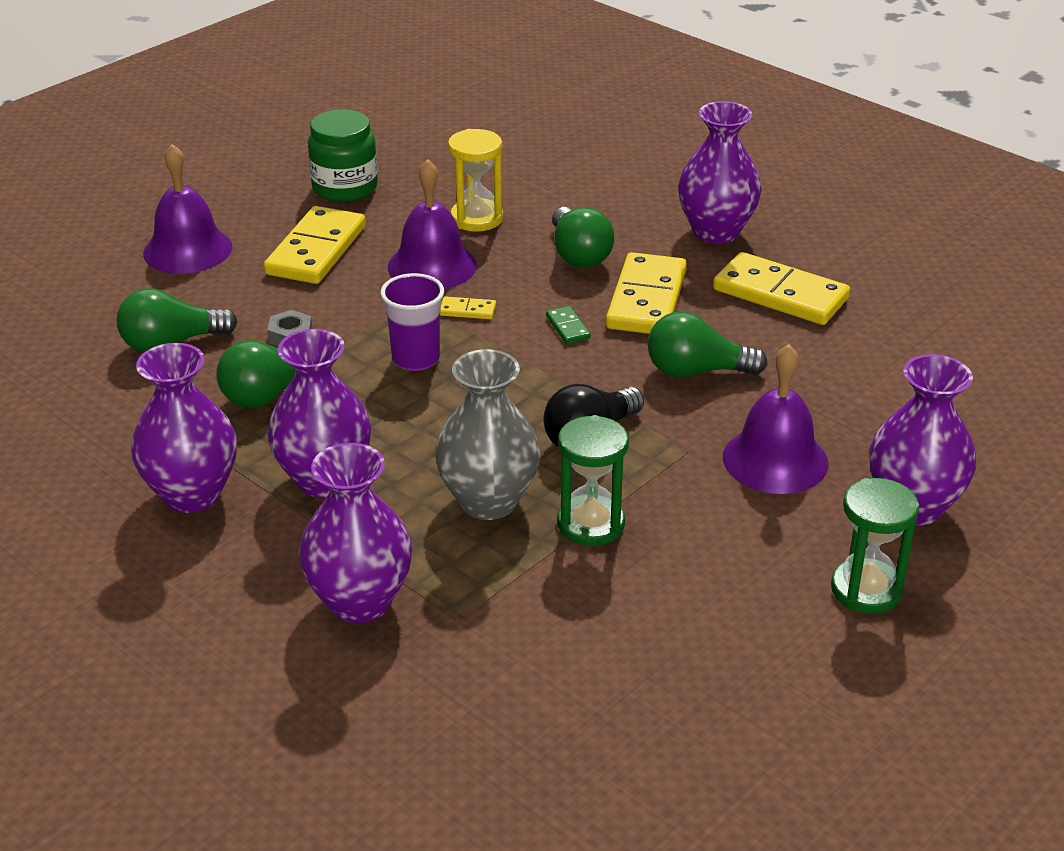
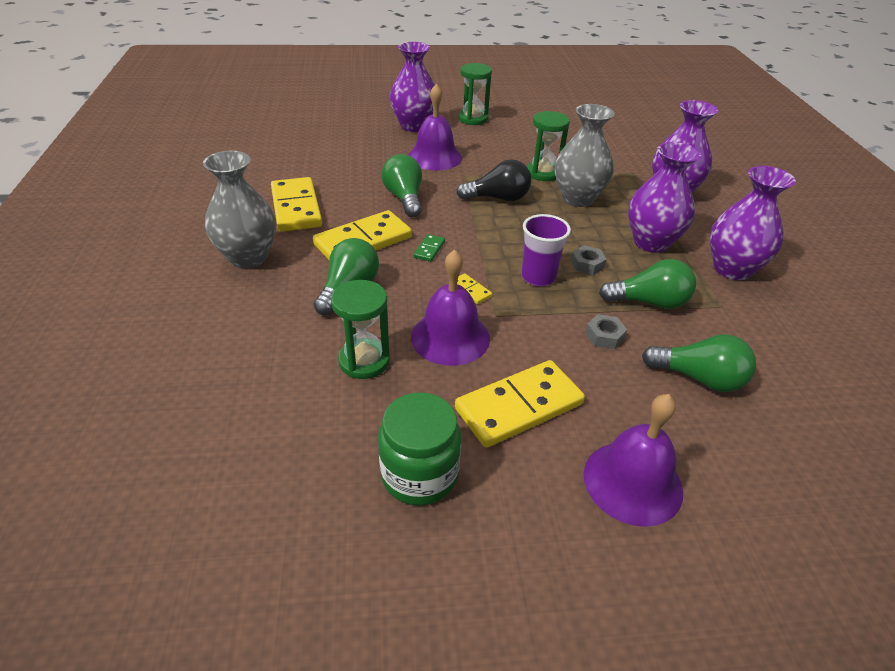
camera: 140 degrees left, 5 degrees up
(377, 403) = (587, 264): none -> grey nut
(476, 218) = (364, 361): yellow hourglass -> green hourglass
(696, 371) = (404, 198): green light bulb -> green light bulb turned 150 degrees counterclockwise
(716, 231) = (248, 257): purple vase -> grey vase

